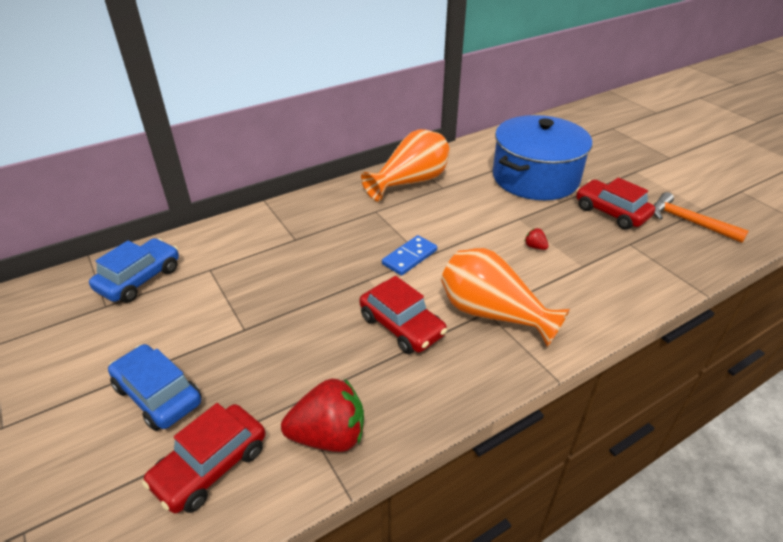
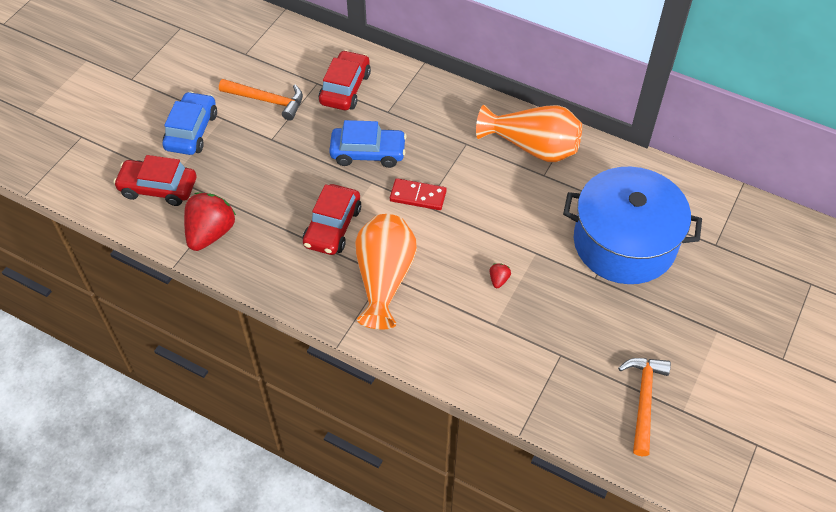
camera: 60 degrees right, 15 degrees up
(140, 279) = (281, 53): blue car -> blue car (368, 153)
(189, 313) = (267, 100): none -> orange hammer
(329, 436) = (210, 233): red strawberry -> red strawberry turned 120 degrees counterclockwise
(409, 257) = (418, 196): blue domino -> red domino
(611, 212) = (607, 326): red car -> red car (345, 88)

